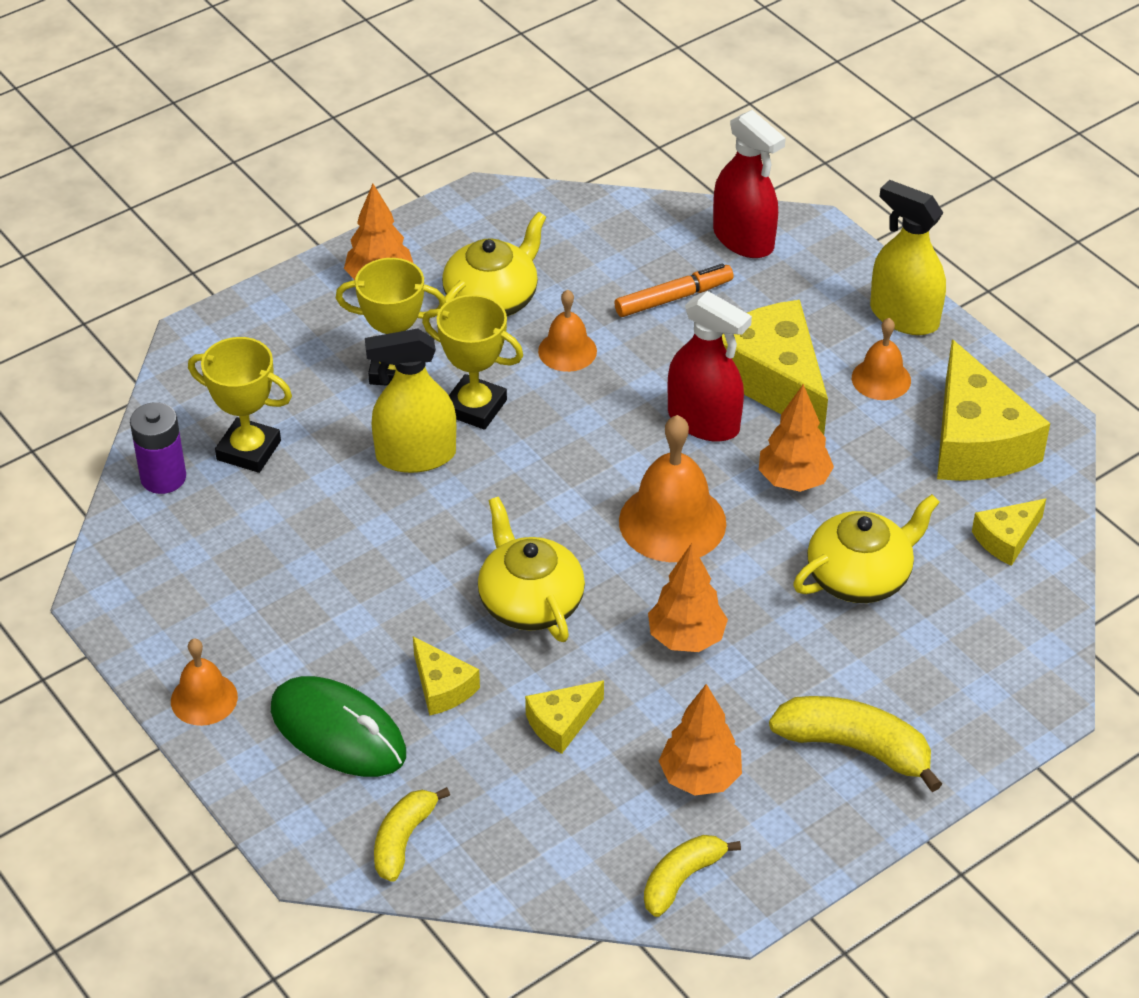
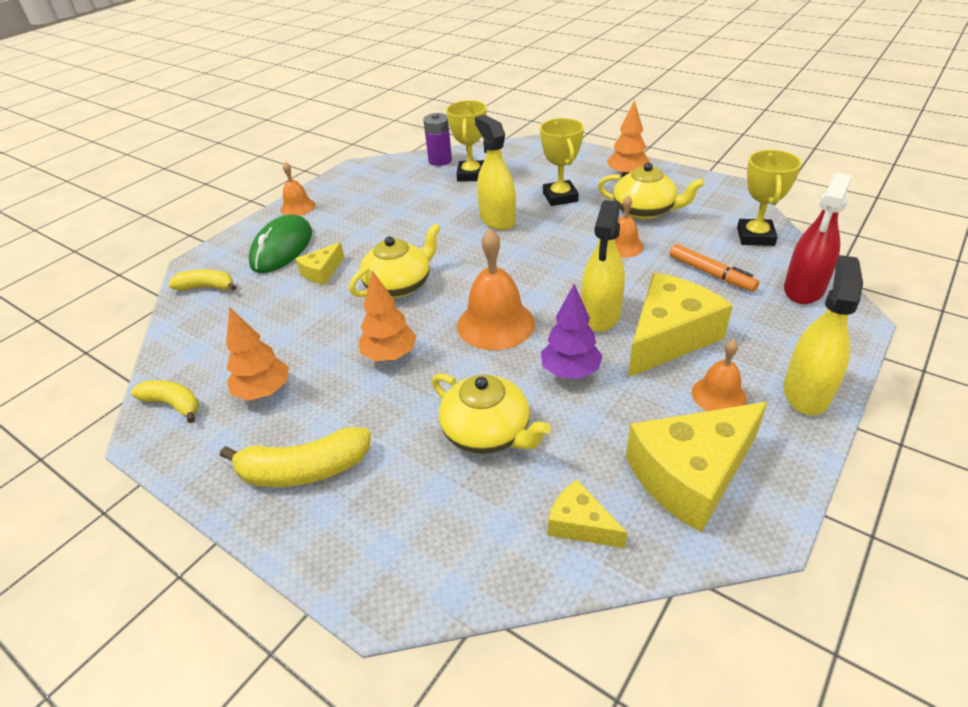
camera: 75 degrees right, 5 degrees down
(475, 407) = (549, 228): yellow trophy -> yellow trophy (755, 237)
(561, 723) = (302, 321): yellow cheese -> none
(703, 421) = (600, 315): red spray bottle -> yellow spray bottle
(794, 480) = (570, 372): orange tree -> purple tree
(855, 748) = (303, 470): yellow banana -> yellow banana turned 75 degrees clockwise

